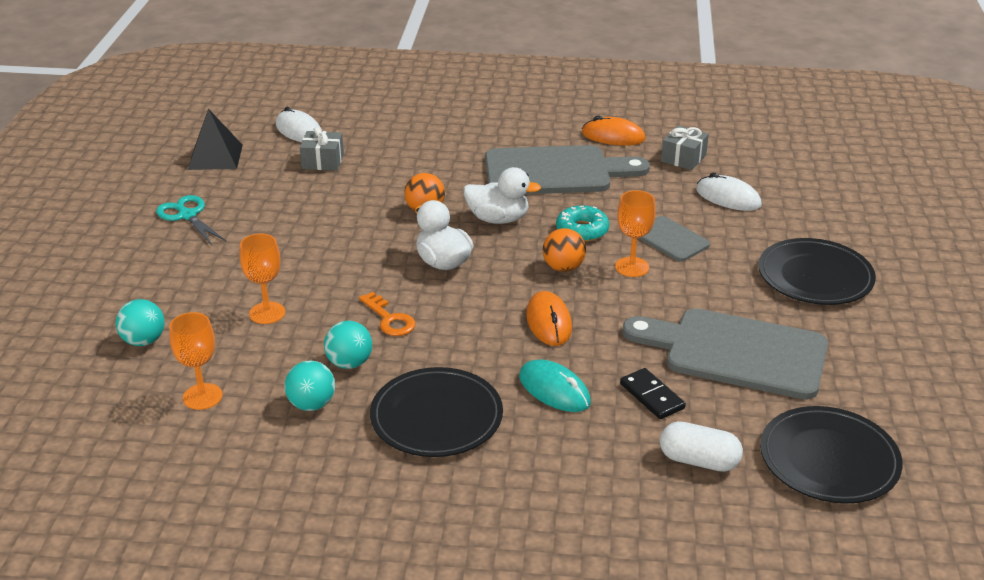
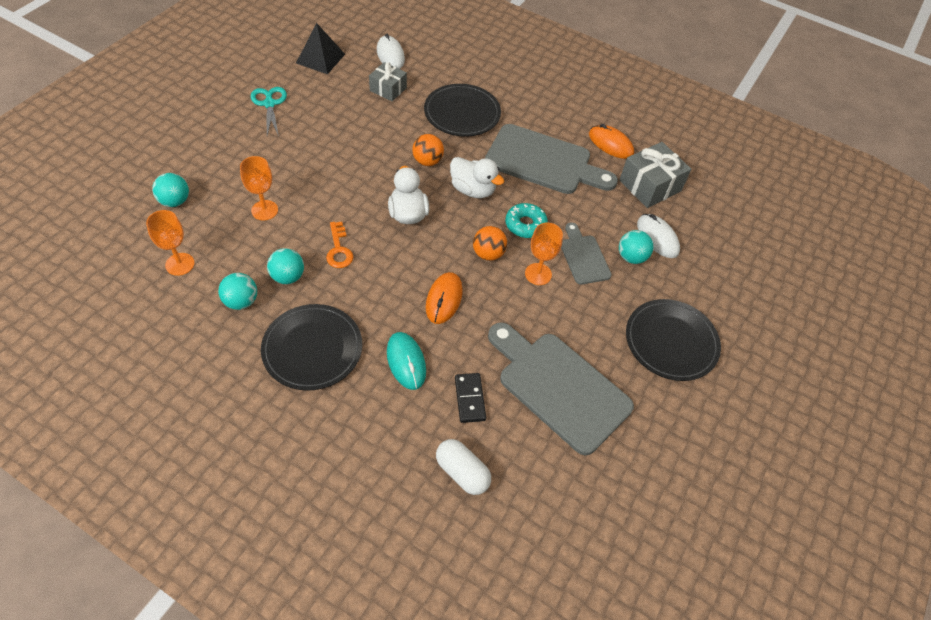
camera: 20 degrees right, 20 degrees up
(683, 158) = (650, 186): grey gift -> grey gift, size x1.56
(716, 222) = (631, 257): none -> turquoise ball
(829, 459) = (557, 517): black plate -> black plate (462, 113)

